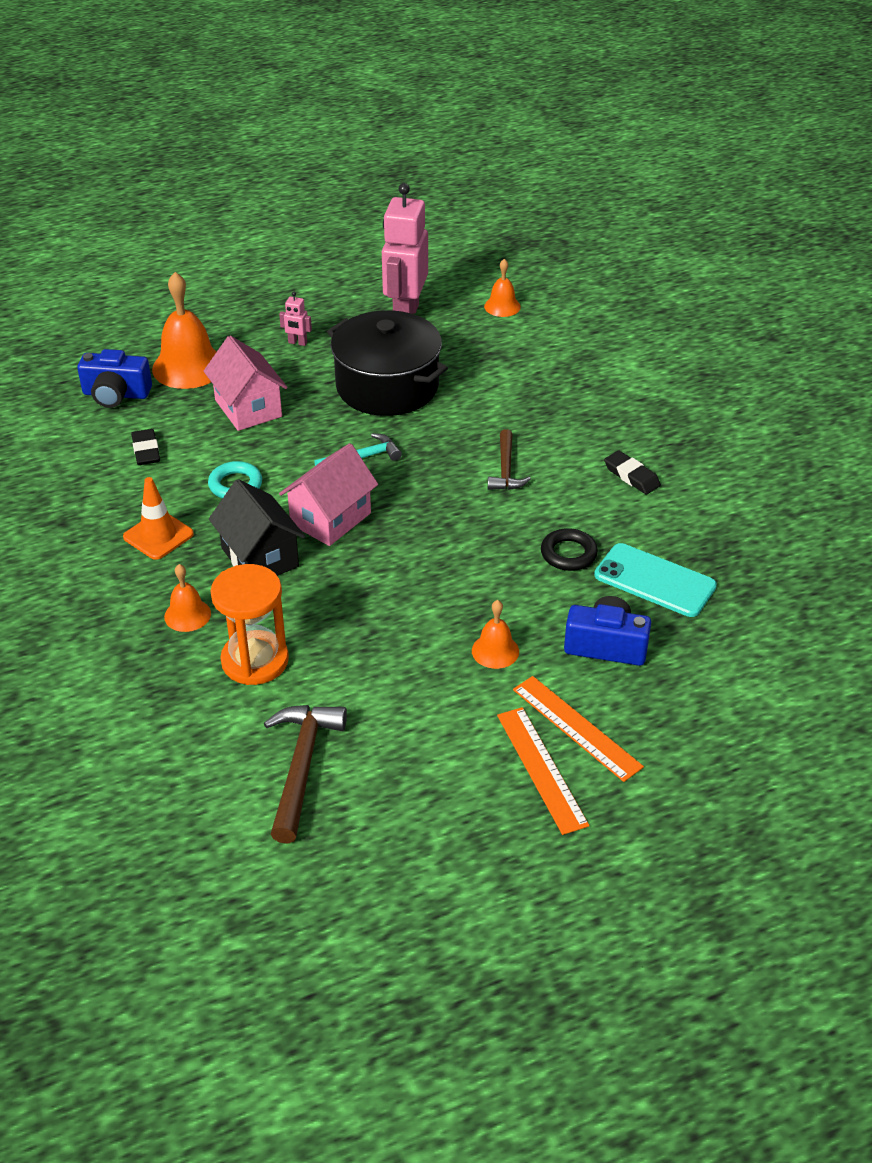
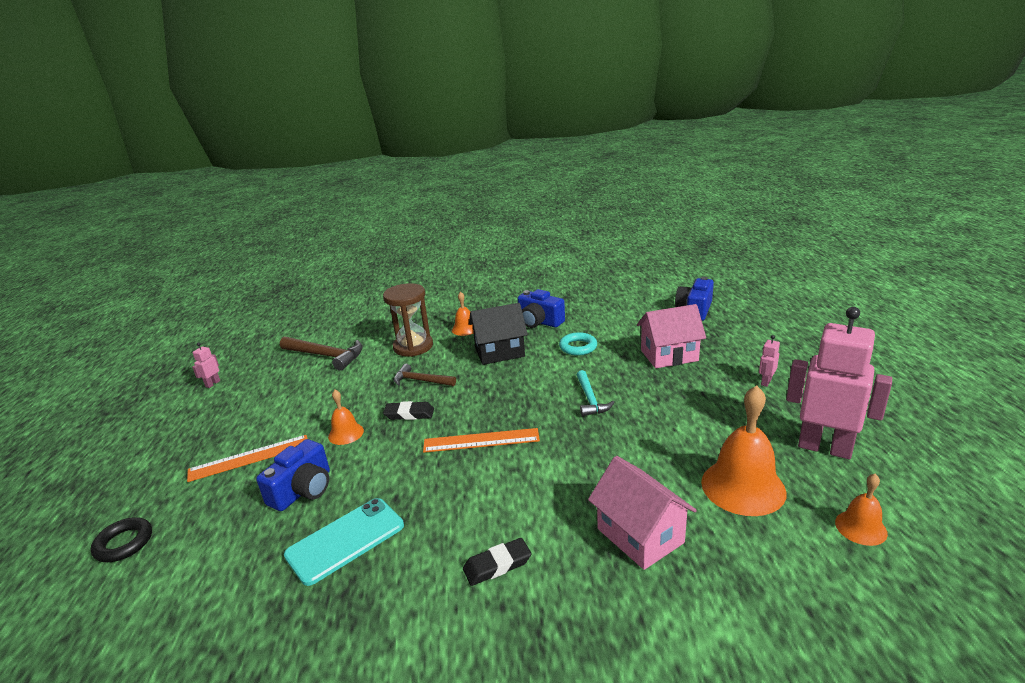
camera: 110 degrees right, 15 degrees down
(146, 451) = (627, 319): black eraser -> black eraser (409, 414)
(158, 535) = (539, 322): orange traffic cone -> blue camera
(188, 367) = (728, 335): orange bell -> orange bell (743, 487)
(255, 660) = (413, 346): orange hourglass -> brown hourglass
(330, 519) = (524, 380): pink house -> pink house (640, 535)
(387, 386) = (691, 422): black pot -> none
(423, 891) = (212, 384): none -> pink robot
(506, 469) = (545, 474): brown hammer -> brown hammer (421, 381)
(541, 769) = (236, 436): orange ruler -> orange ruler (481, 440)
(568, 554) = (415, 491): black ring -> black ring (124, 543)

